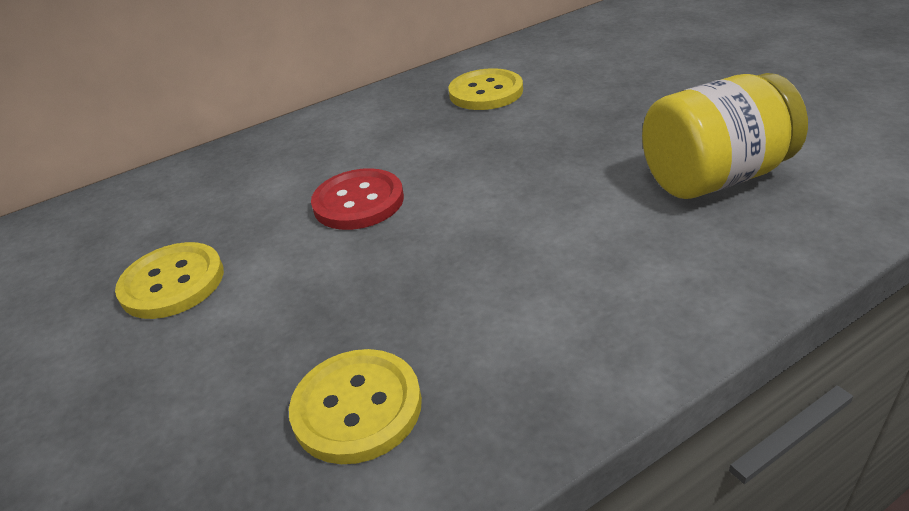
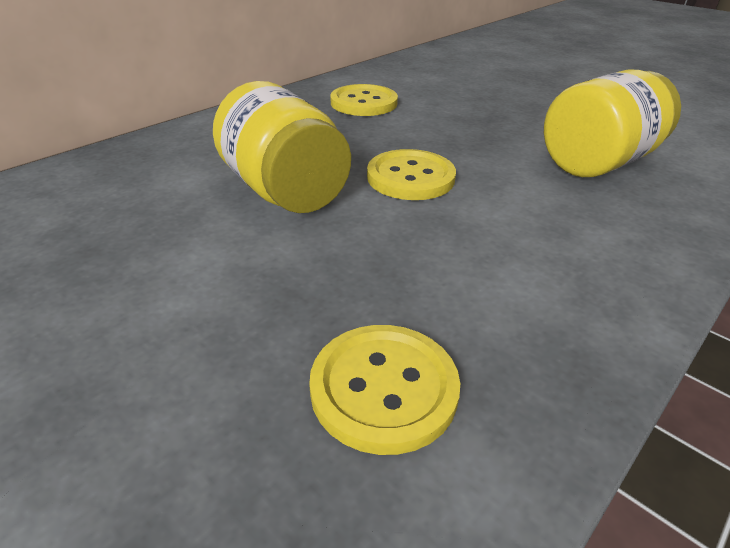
camera: 20 degrees left, 0 degrees up
(172, 283) = (98, 278): yellow button -> yellow button (410, 177)
(358, 202) = (285, 191): red button -> yellow jar

